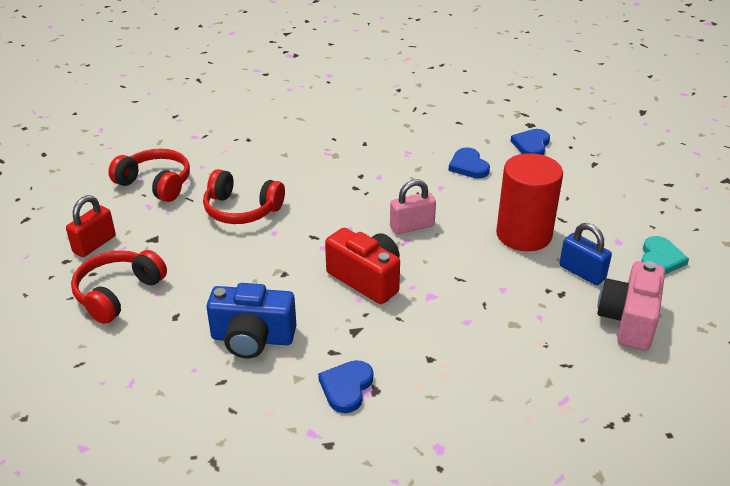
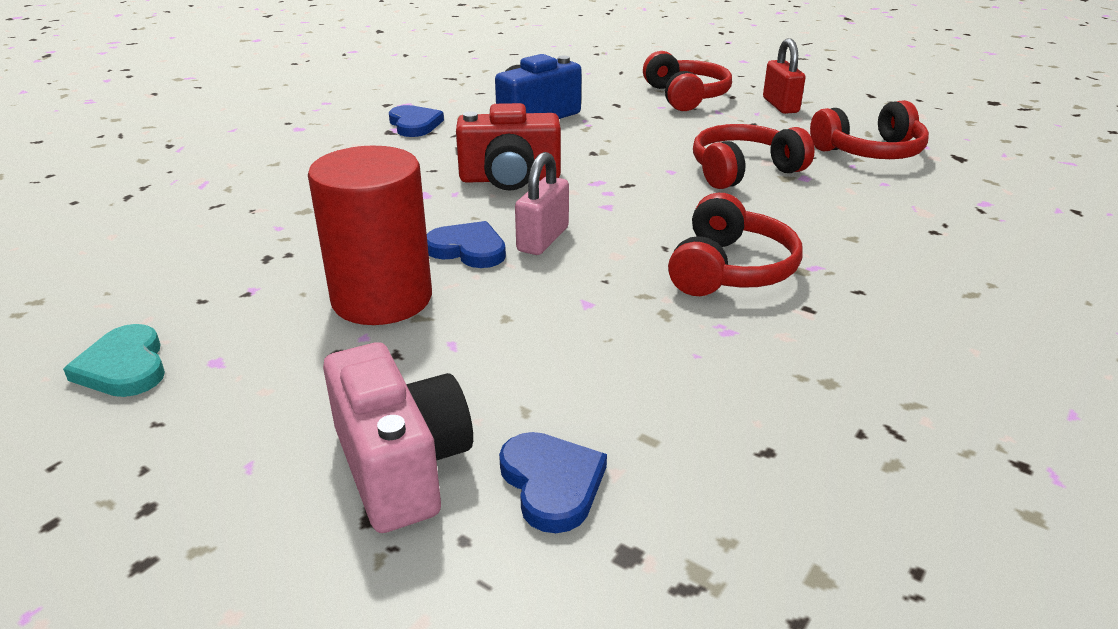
camera: 135 degrees right, 5 degrees down
(361, 169) = (730, 269): none -> red headphones
(468, 166) = (600, 360): blue heart -> blue heart (468, 249)
(582, 272) = (253, 291): blue padlock -> none
(628, 320) = (153, 267): pink camera -> pink camera (401, 466)

